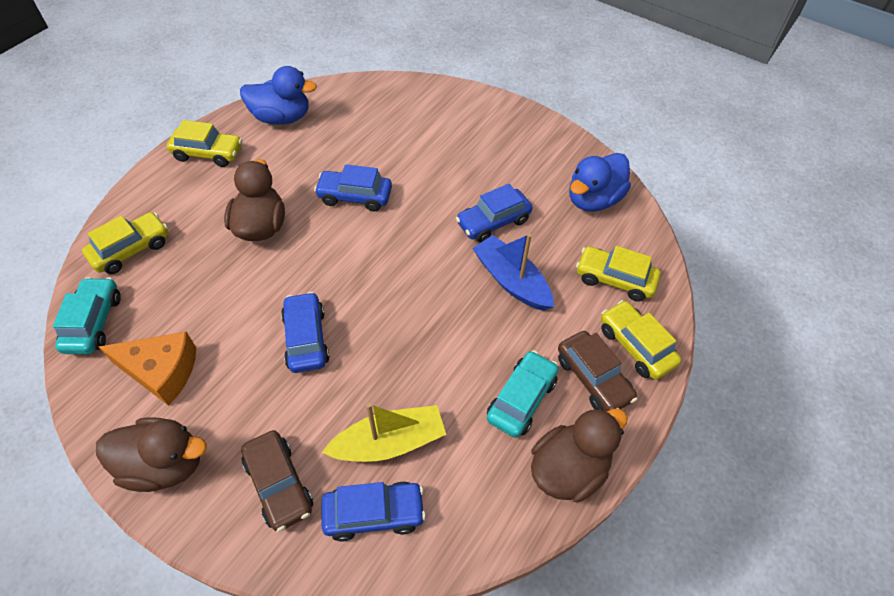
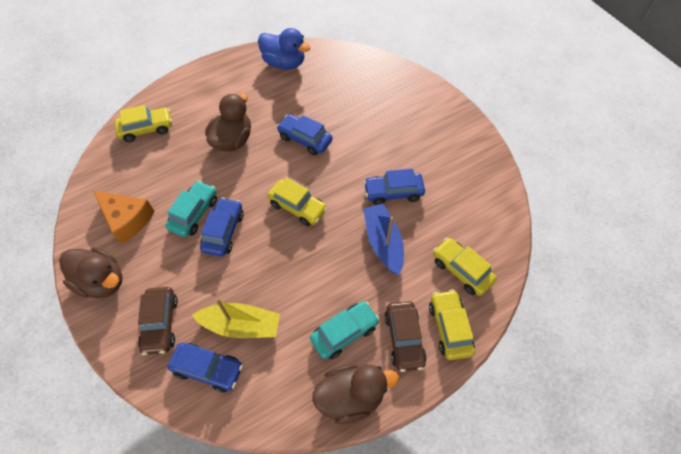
camera: 25 degrees right, 5 degrees up
(93, 322) = (103, 171): turquoise car -> turquoise car (194, 213)
(208, 153) = (224, 75): yellow car -> yellow car (298, 207)
(593, 199) = (479, 201): blue duck -> none

